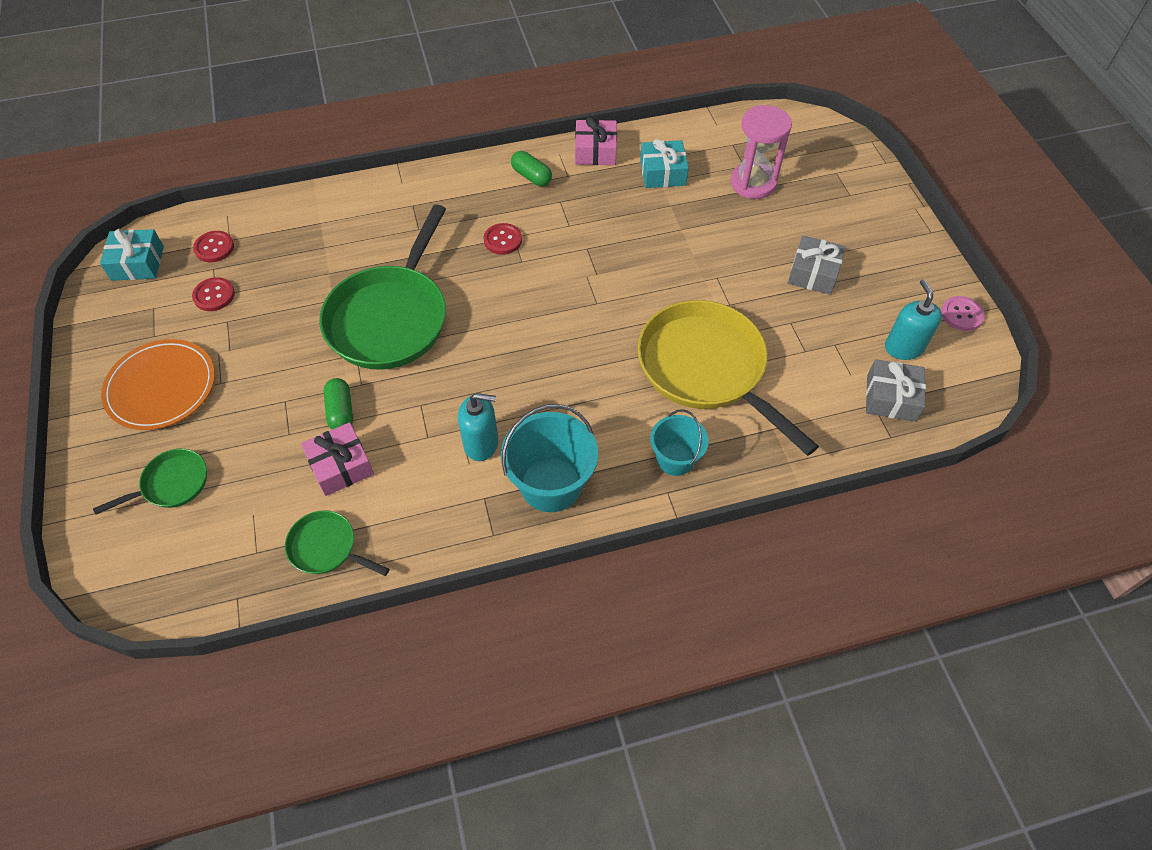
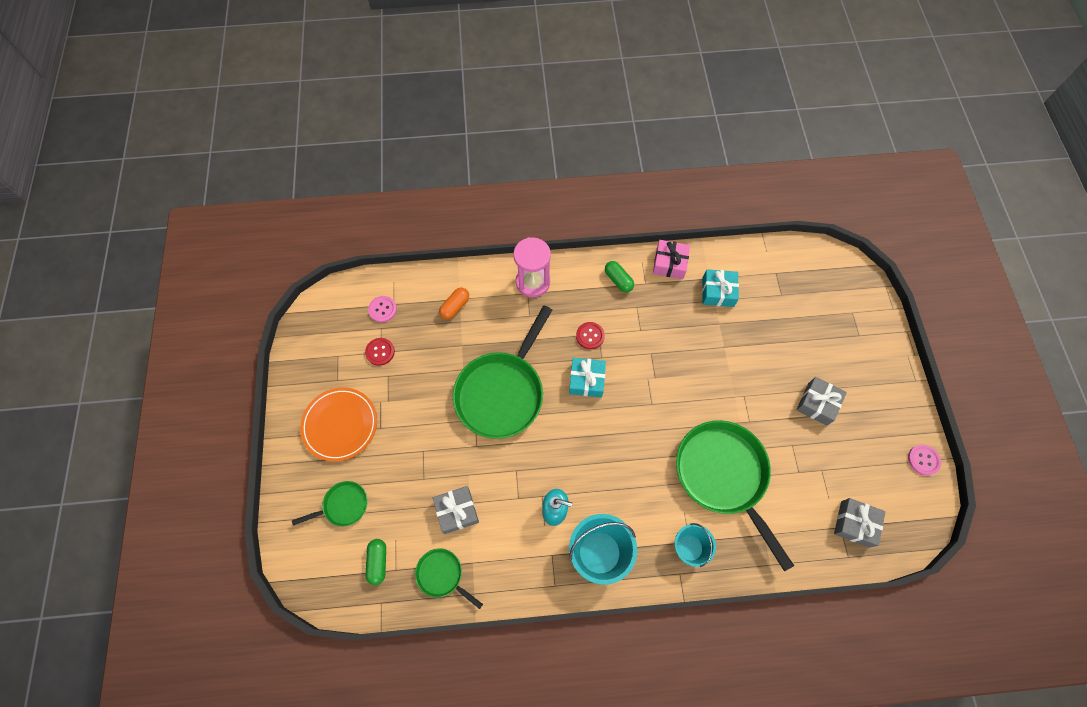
camera: 10 degrees right, 10 degrees up
(137, 263) = (328, 315): turquoise gift -> turquoise gift (586, 380)
(214, 248) = (382, 309): red button -> pink button
(315, 232) = (455, 307): none -> orange capsule
(341, 411) = (460, 466): green capsule -> green capsule (378, 562)
(341, 466) = (457, 511): pink gift -> grey gift
(707, 369) = (723, 476): yellow pan -> green pan
(753, 183) = (785, 313): pink hourglass -> pink hourglass (532, 282)
(903, 347) = (873, 482): turquoise soap dispenser -> none

